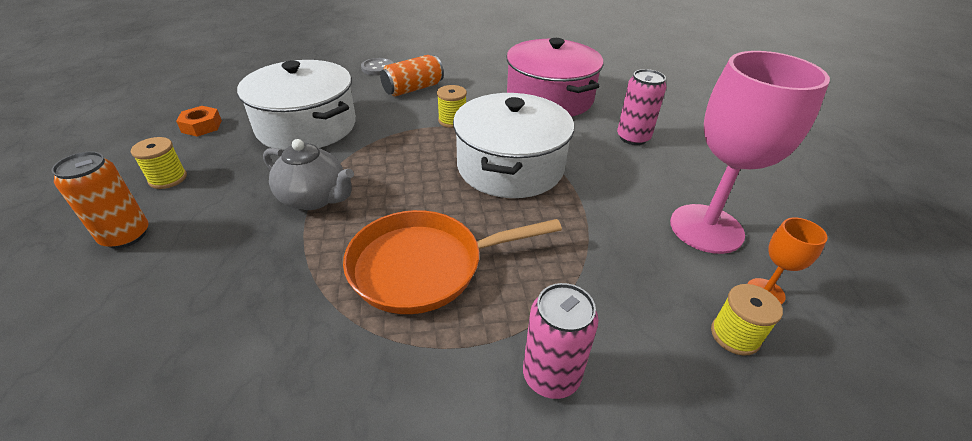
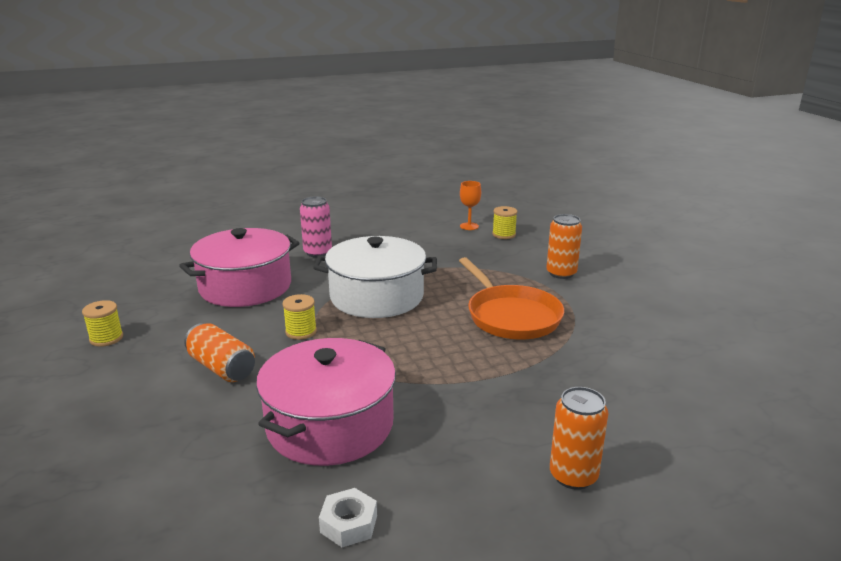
camera: 100 degrees left, 15 degrees down
(168, 179) = (476, 494): yellow spool -> yellow spool (106, 338)
(202, 126) = (349, 524): orange nut -> white nut
(307, 126) = (330, 425): white pot -> pink pot
(314, 198) = (462, 380): grey teapot -> none
(378, 68) = (149, 409): grey button -> none
(551, 376) = (561, 273): pink can -> orange can
(706, 228) = (423, 235): pink goblet -> none

